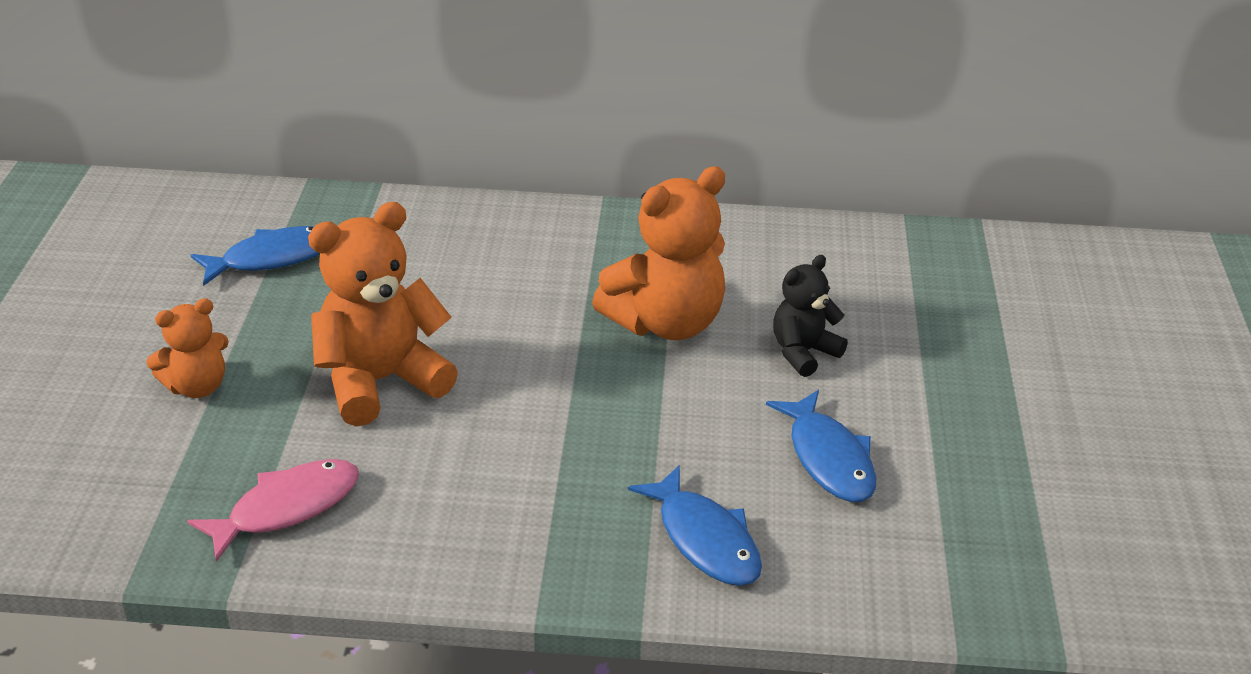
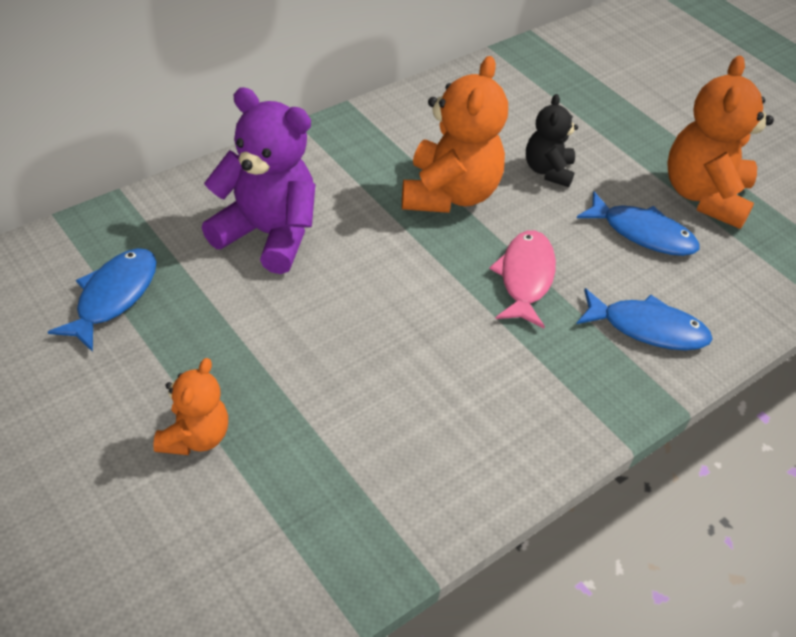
camera: 45 degrees left, 10 degrees up
(287, 508) = (387, 484): pink fish -> pink fish (525, 278)
(381, 381) = (325, 346): orange teddy bear -> orange teddy bear (704, 196)
(452, 273) = (267, 234): none -> purple teddy bear

